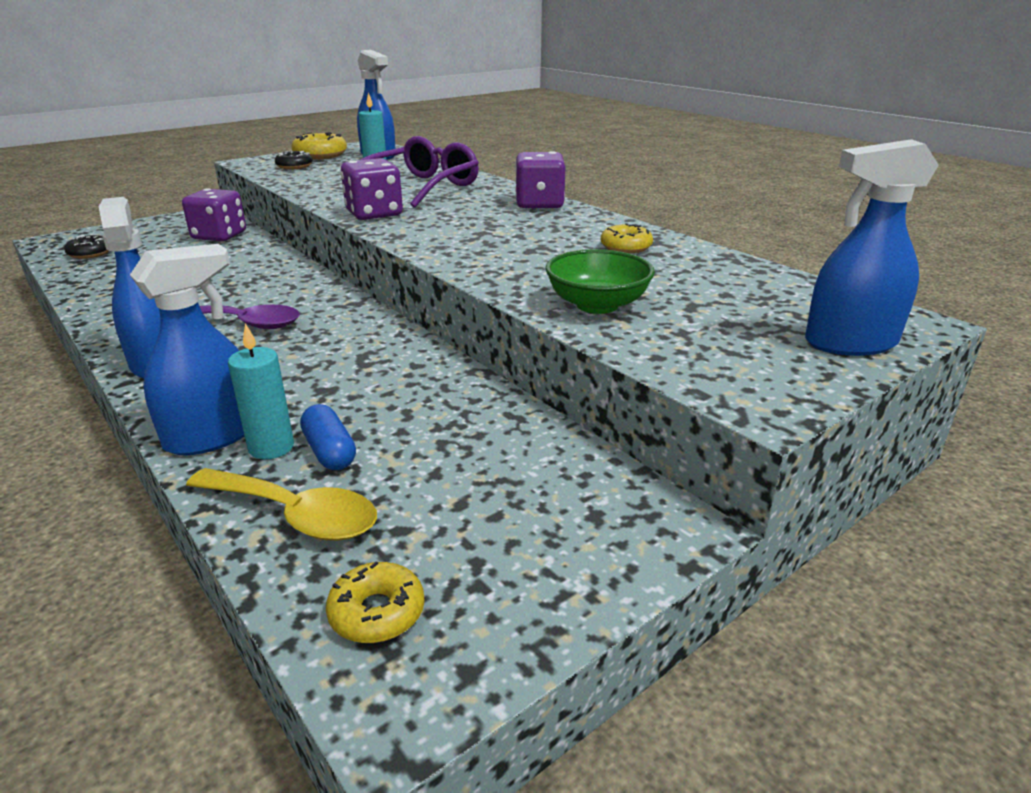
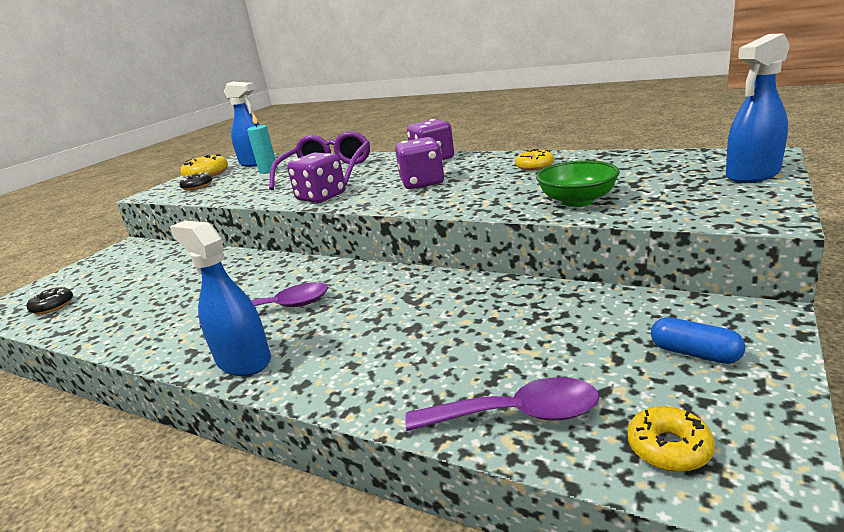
camera: 20 degrees left, 5 degrees down
(213, 435) = (370, 390): blue spray bottle -> none
(219, 236) = (162, 258): purple dice -> purple dice (422, 183)
(271, 447) = (429, 380): turquoise candle -> none
(296, 515) = (517, 414): yellow spoon -> purple spoon
(330, 451) = (478, 364): blue capsule -> blue capsule (695, 353)

